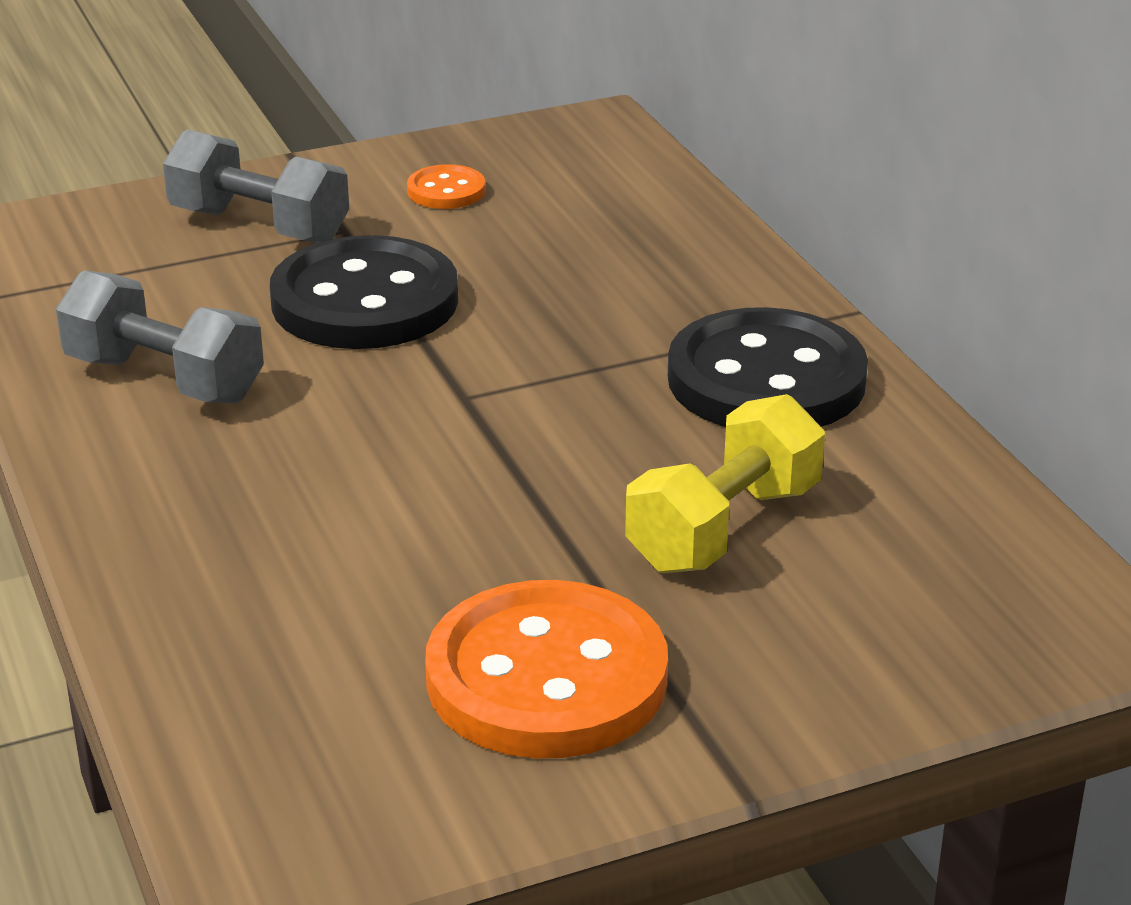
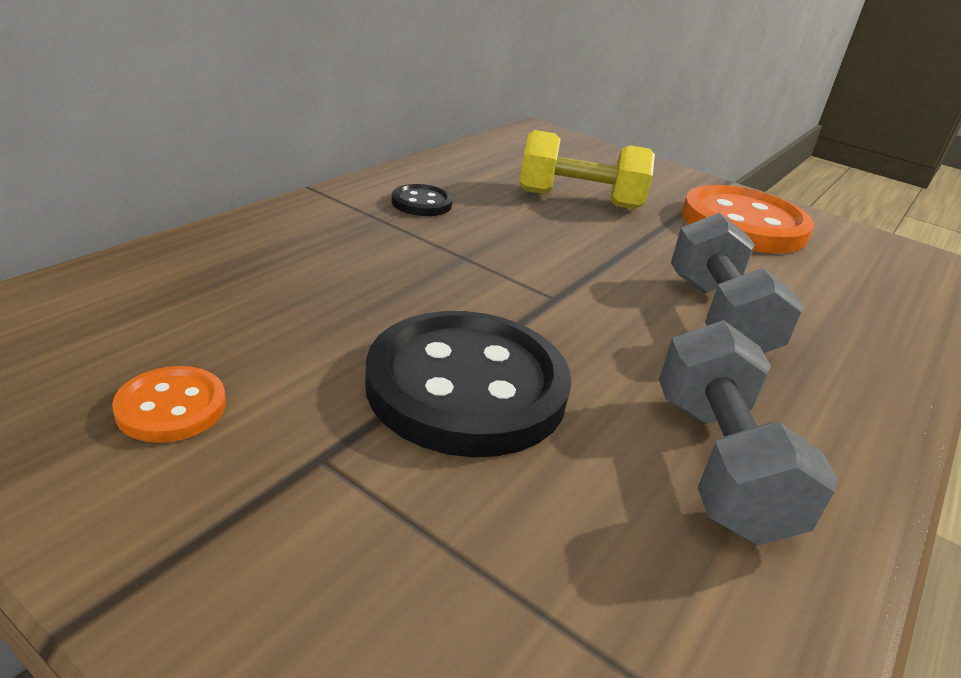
camera: 125 degrees left, 0 degrees up
(259, 226) = (355, 543): grey dumbbell -> grey dumbbell (718, 316)
(766, 379) = (421, 203): black button -> black button, size x0.46

